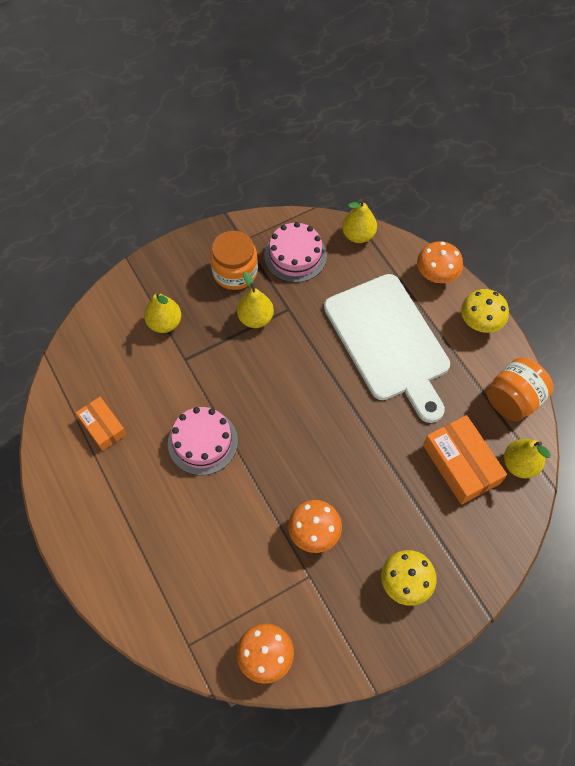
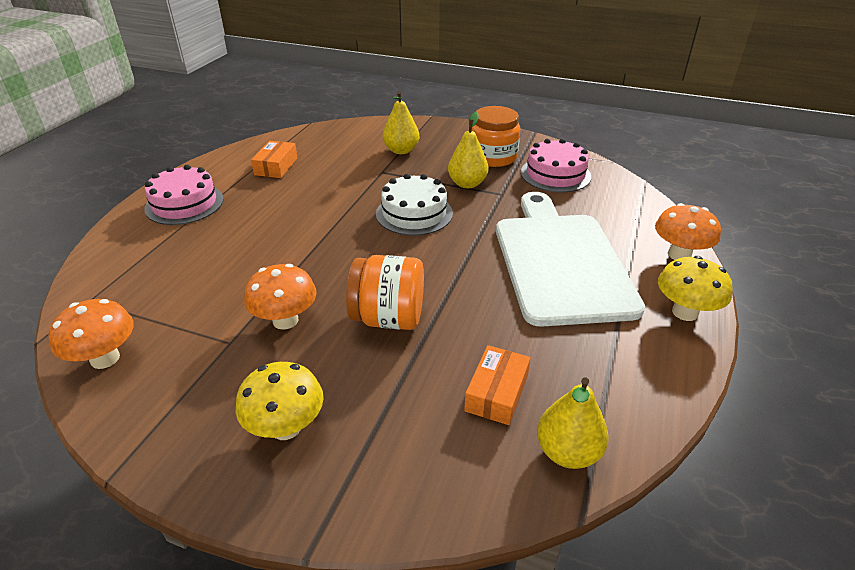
camera: 50 degrees right, 25 degrees down
(202, 442) = (315, 213): pink cake -> pink cake (184, 204)
(262, 380) = (414, 213): none -> white cake
(358, 235) = (632, 193): yellow pear -> none
(389, 341) = (560, 262): white cutting board -> white cutting board turned 150 degrees clockwise
(461, 464) = (497, 392): orange box -> orange box, size x0.63
(513, 400) = (641, 393): orange jar -> orange jar (388, 318)

